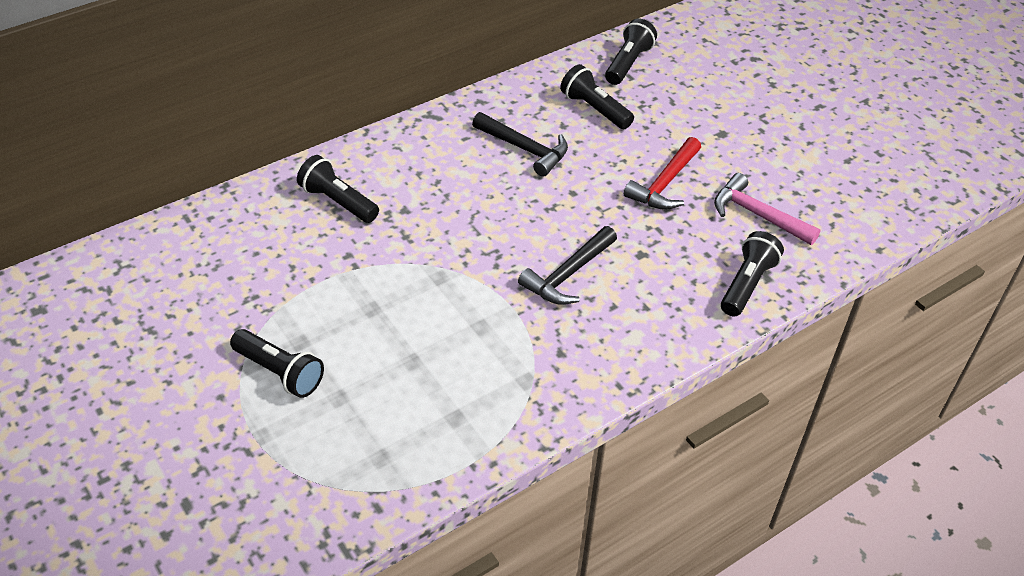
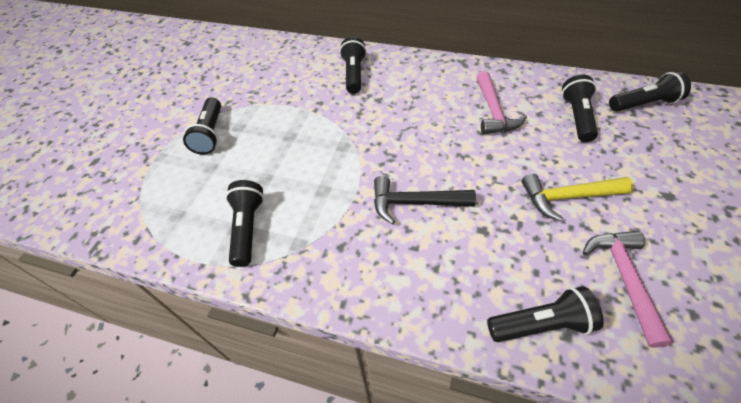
camera: 55 degrees right, 5 degrees up
(465, 408) = (247, 228): none -> black flashlight
(525, 149) = (493, 111): black hammer -> pink hammer
(664, 184) = (567, 197): red hammer -> yellow hammer

